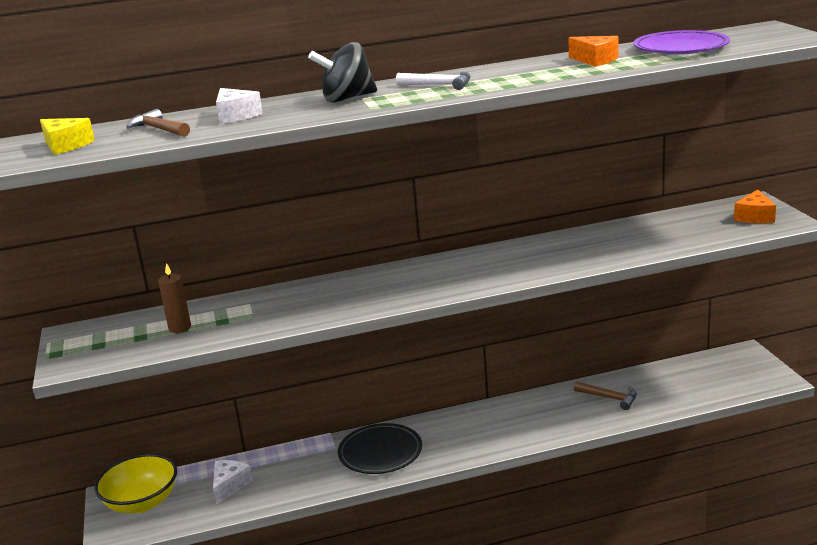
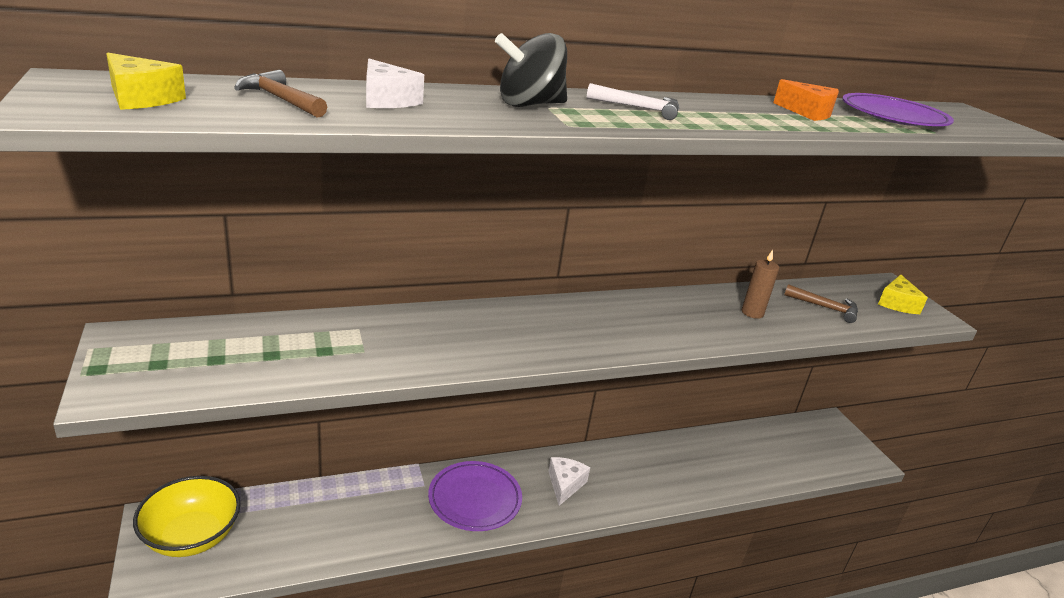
camera: 10 degrees left, 5 degrees up
(180, 328) = (269, 352): brown candle -> brown candle (752, 313)
(230, 485) = (301, 524): white cheese -> white cheese (565, 484)
(380, 453) = (475, 499): black plate -> purple plate
(609, 398) = (710, 459): brown hammer -> brown hammer (825, 308)
(754, 217) = (897, 303): orange cheese -> yellow cheese

